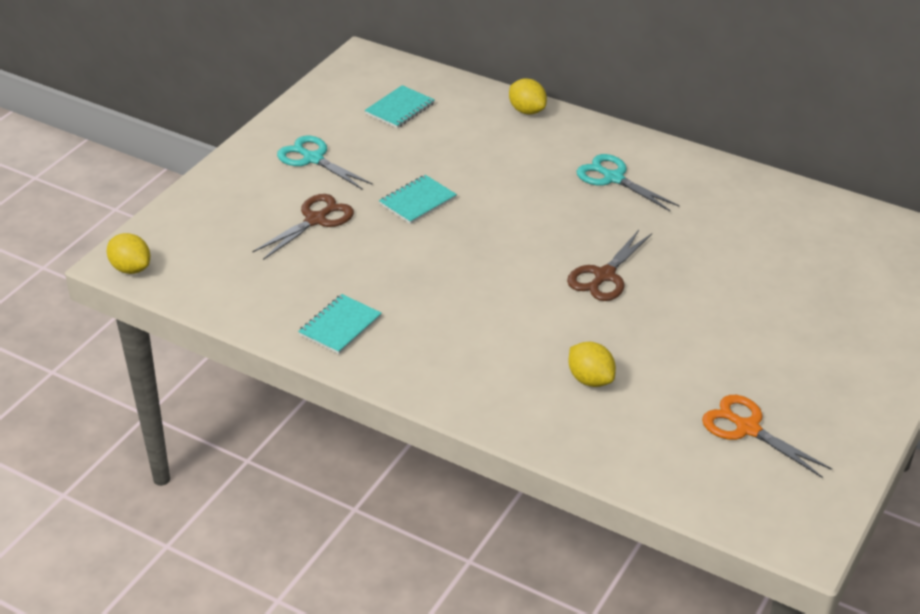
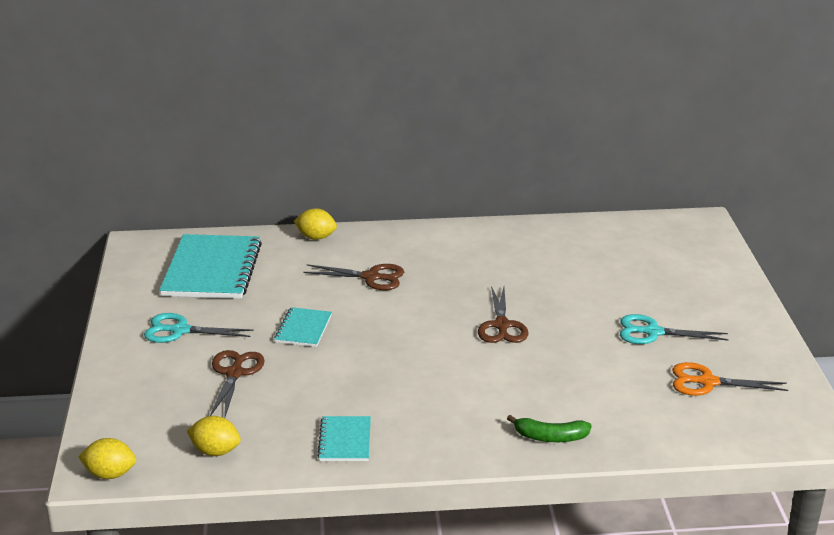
camera: 35 degrees left, 10 degrees down
(399, 108) = (212, 270): turquoise notebook -> turquoise notebook, size x1.99
(524, 410) = (550, 437): none -> green banana
(534, 173) = (371, 277): none -> brown scissors
(590, 379) = (572, 397): yellow lemon -> yellow lemon (215, 451)
(613, 178) = (433, 260): turquoise scissors -> turquoise scissors (653, 332)

